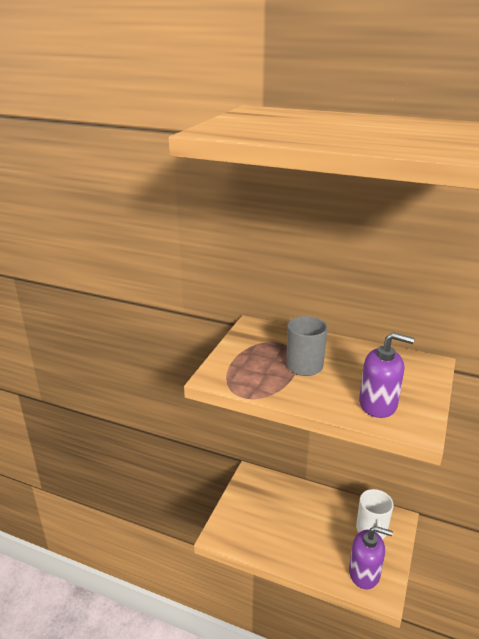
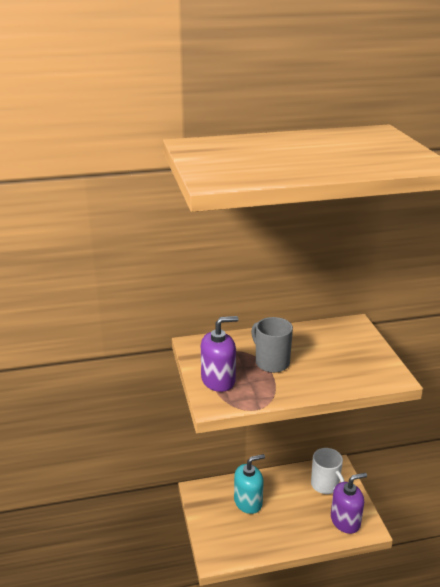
camera: 35 degrees left, 0 degrees up
(285, 506) = (248, 502): none -> turquoise soap dispenser
(378, 404) = (353, 371): purple soap dispenser -> purple soap dispenser (218, 380)

